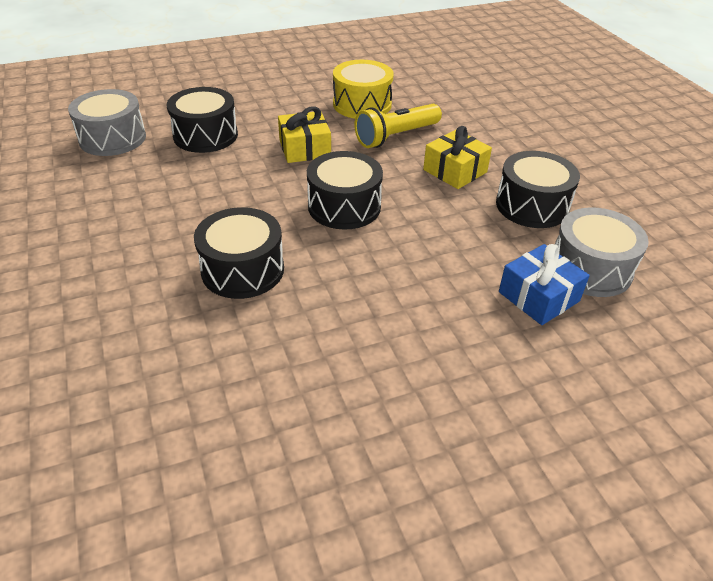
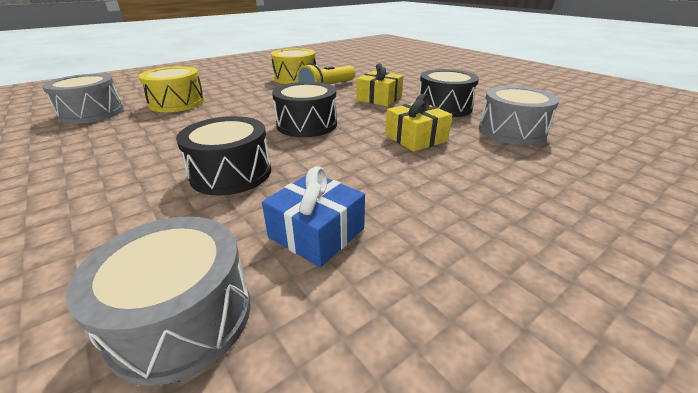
camera: 15 degrees left, 10 degrees down
(176, 416) = (182, 317): none -> grey drum
(205, 135) = (177, 103): black drum -> yellow drum
(304, 149) = (261, 101): yellow gift -> yellow gift (415, 138)
(538, 296) = (490, 151): blue gift -> blue gift (316, 233)

